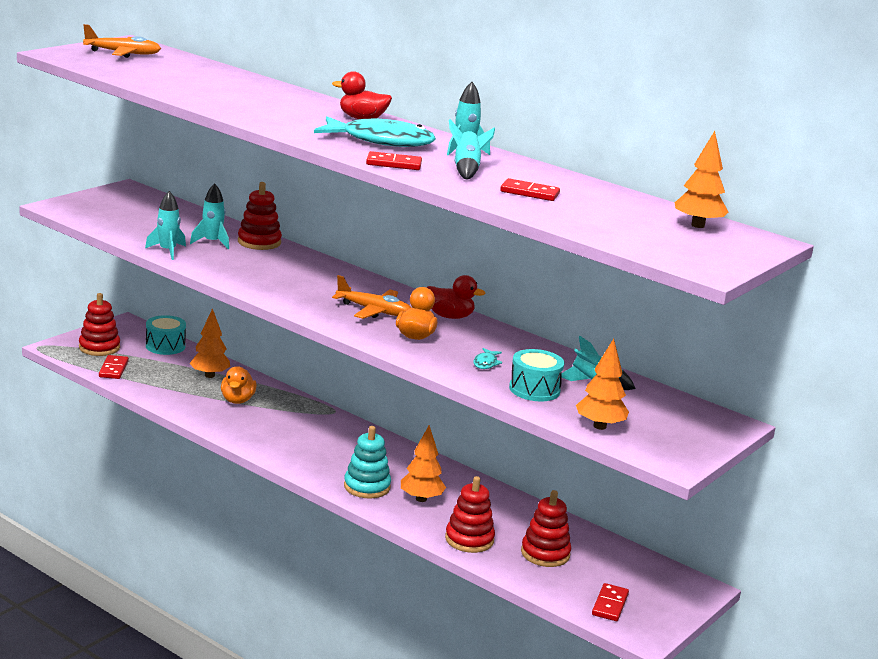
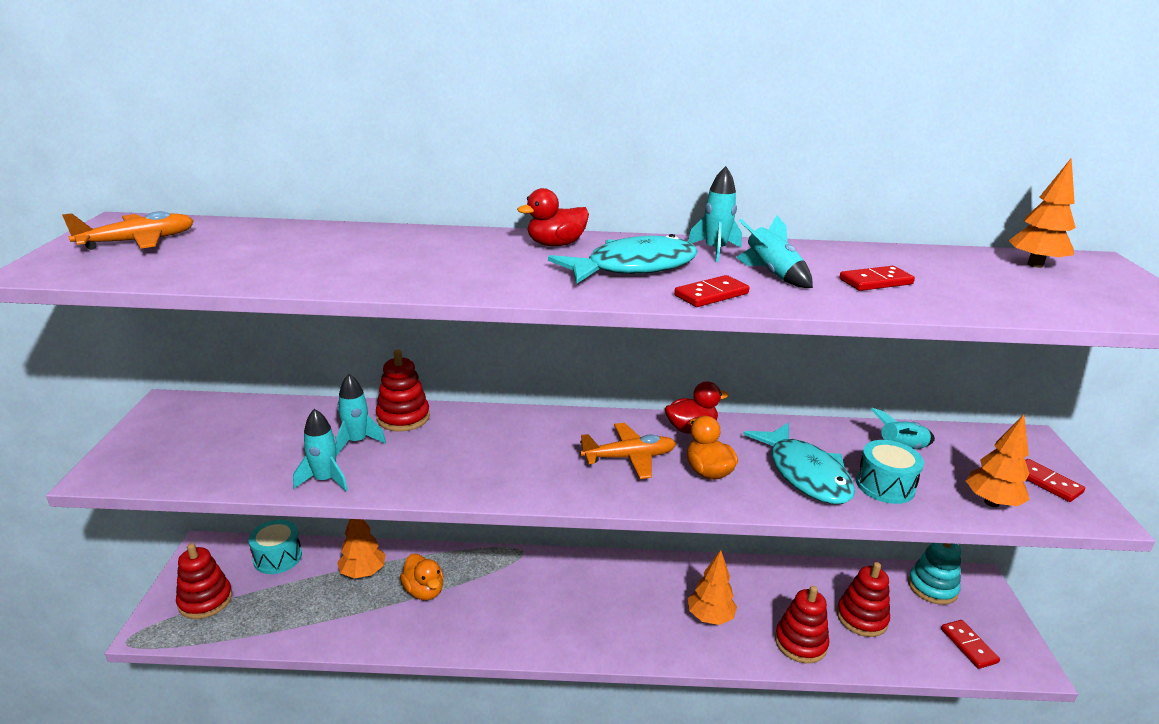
camera: 35 degrees left, 5 degrees up
(113, 369) = (252, 624): red domino -> red domino (1047, 482)
(367, 487) = (655, 633): turquoise stacking toy -> turquoise stacking toy (932, 587)
(486, 363) = (805, 474): turquoise fish -> turquoise fish, size x2.50

